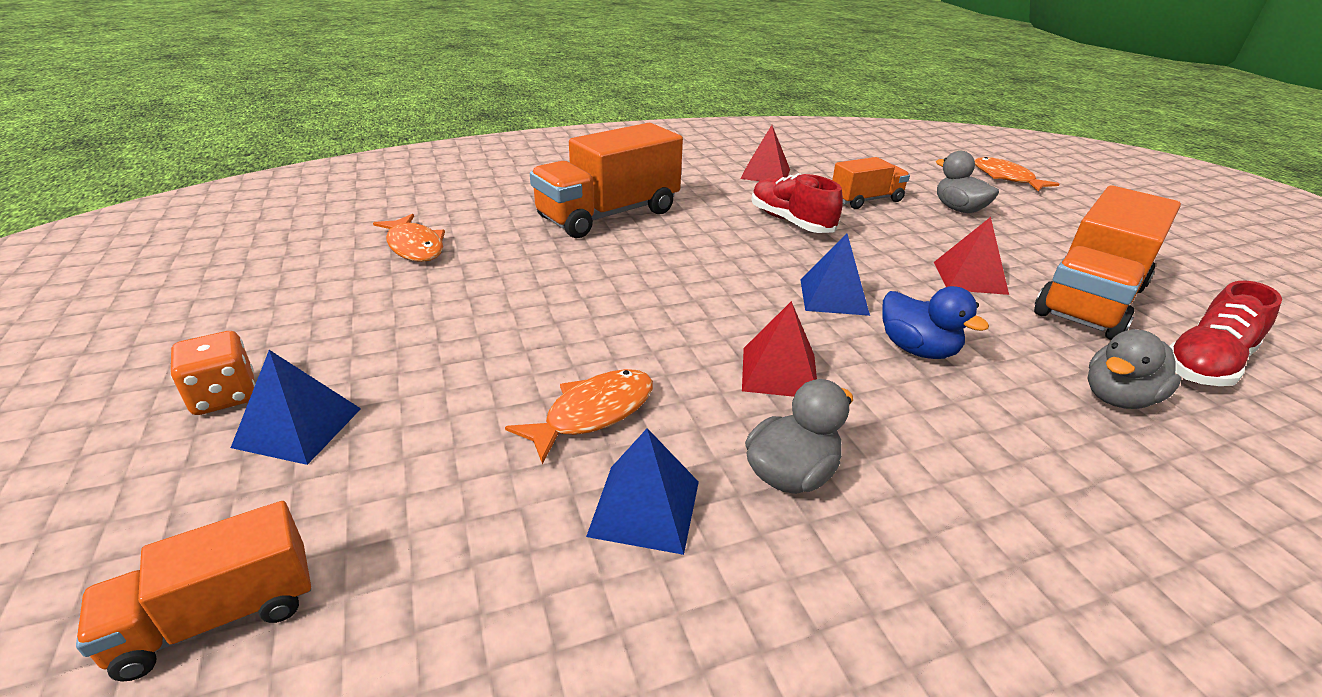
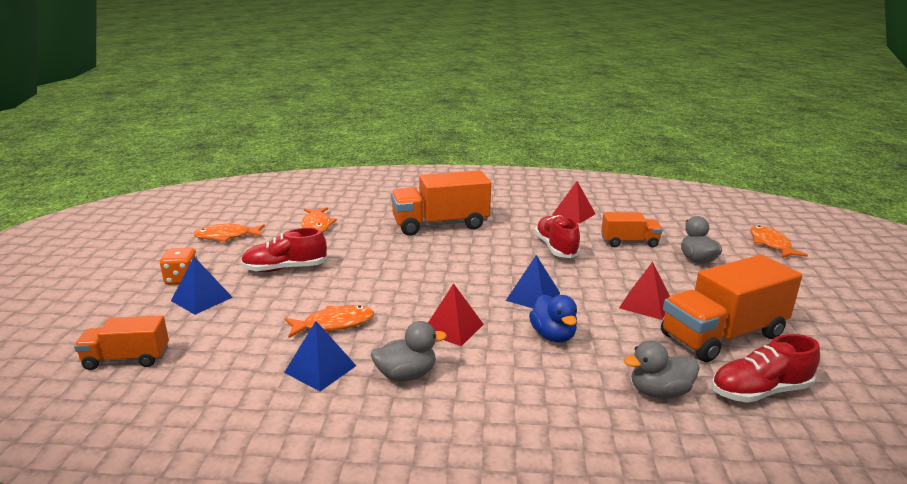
camera: 25 degrees right, 10 degrees down
(258, 294) = (226, 236): none -> orange fish
(420, 331) = (285, 268): none -> red shoe

